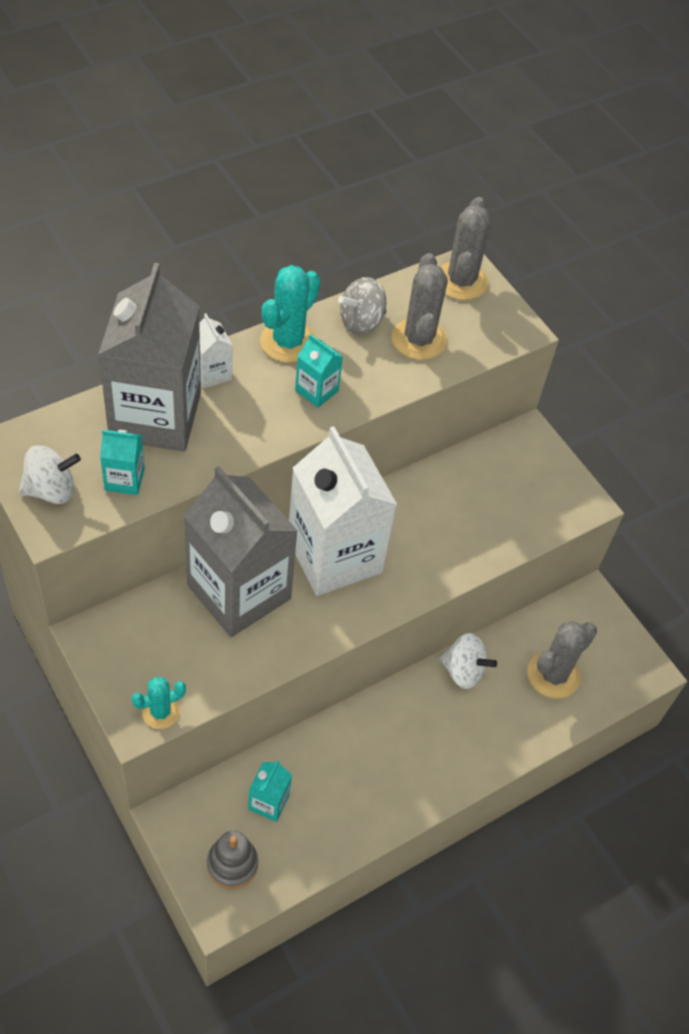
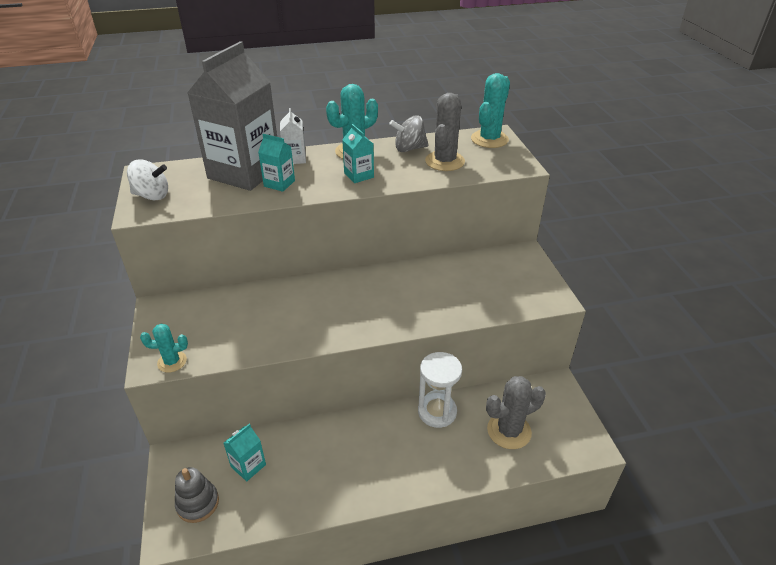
camera: 25 degrees right, 15 degrees down
(124, 479) = (201, 198): turquoise carton -> turquoise carton (279, 183)
(239, 592) = (271, 303): grey carton -> none
(334, 556) = (349, 295): white carton -> none
(461, 281) = (489, 139): grey cactus -> turquoise cactus
(463, 671) = (437, 412): white spinning top -> white hourglass

